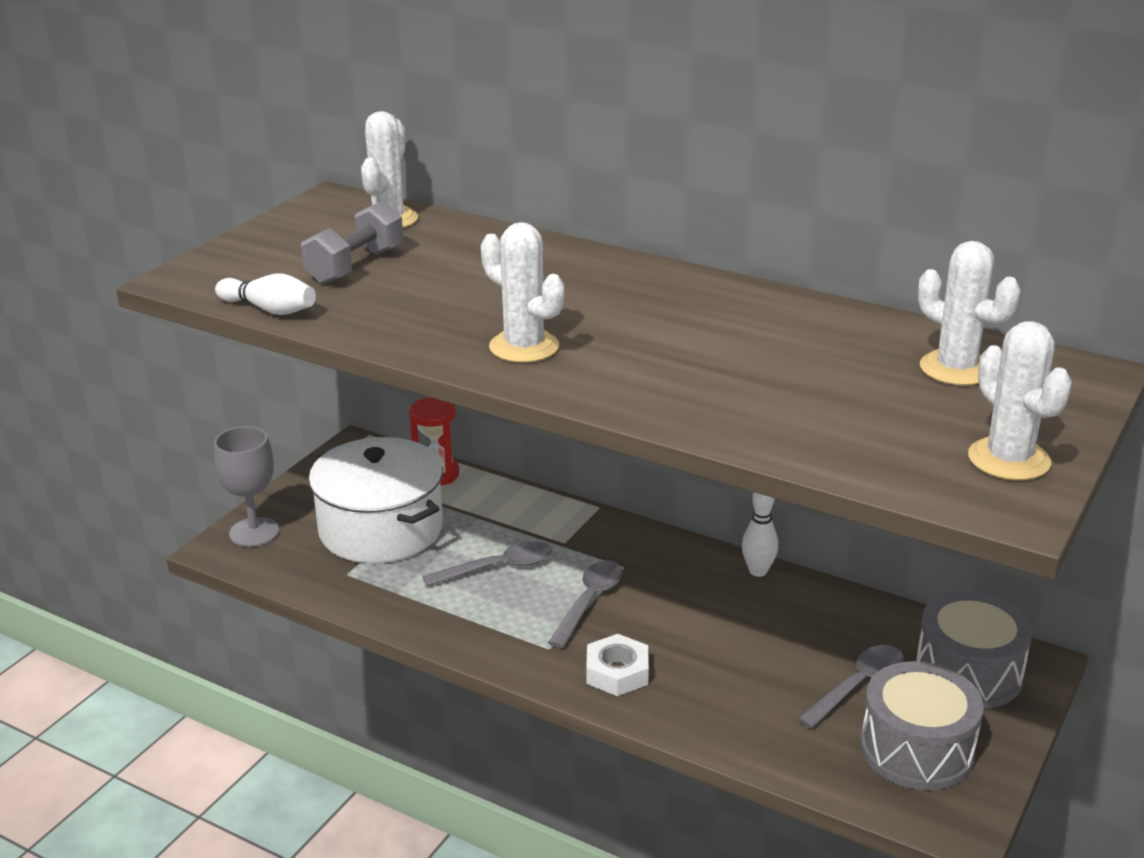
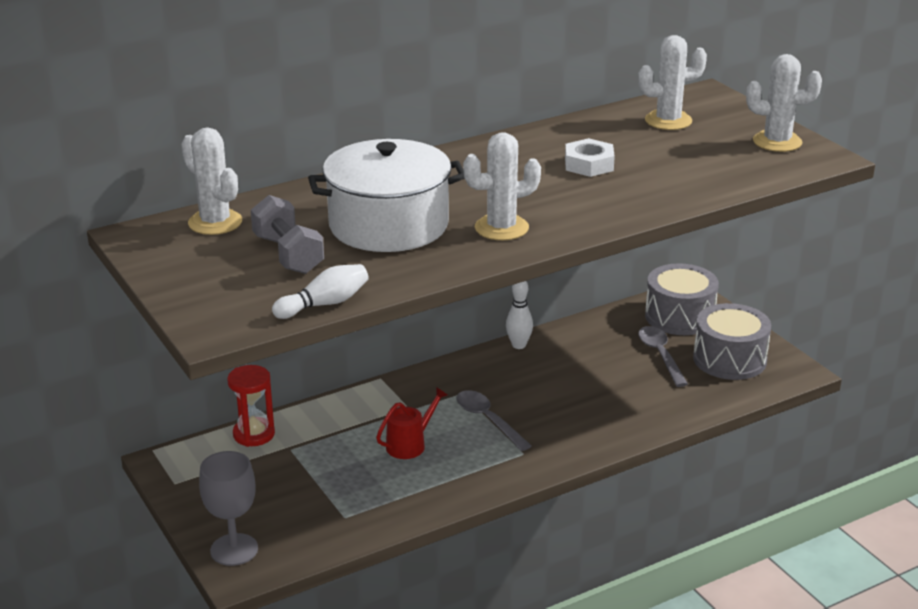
camera: 60 degrees left, 0 degrees up
(381, 529) = (301, 483): white pot -> white pot (388, 225)
(498, 567) = (409, 445): grey spoon -> red watering can
(617, 672) = (573, 435): white nut -> white nut (589, 164)

